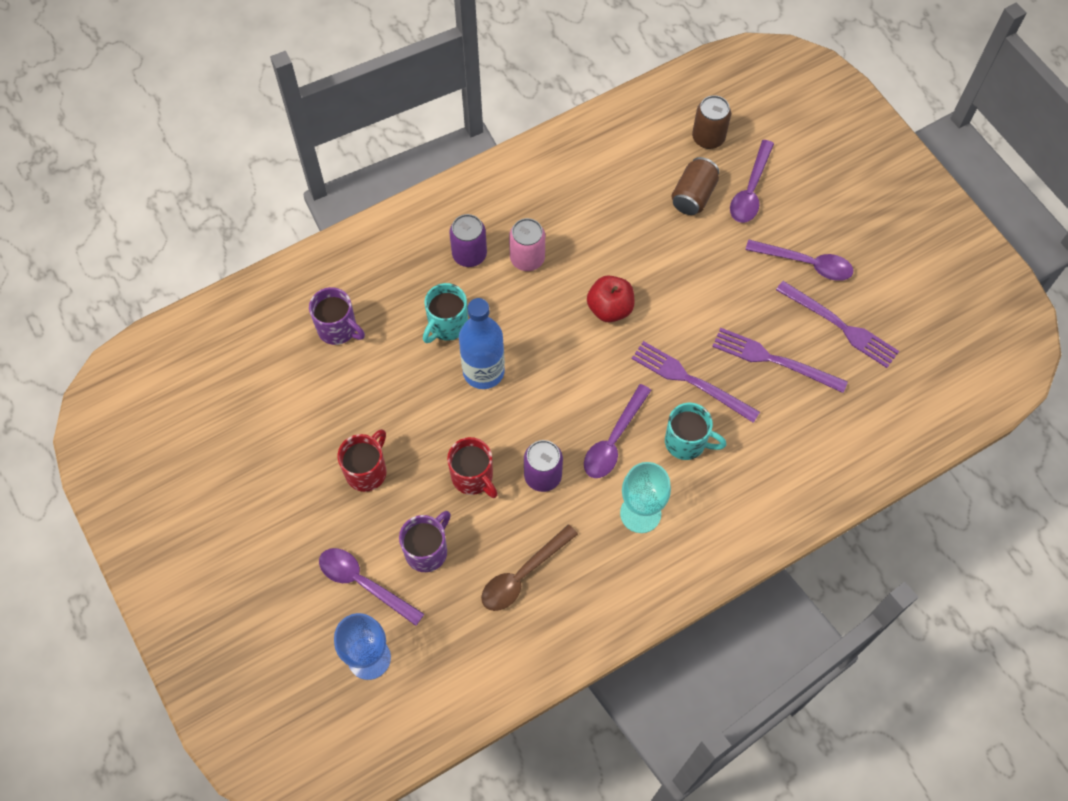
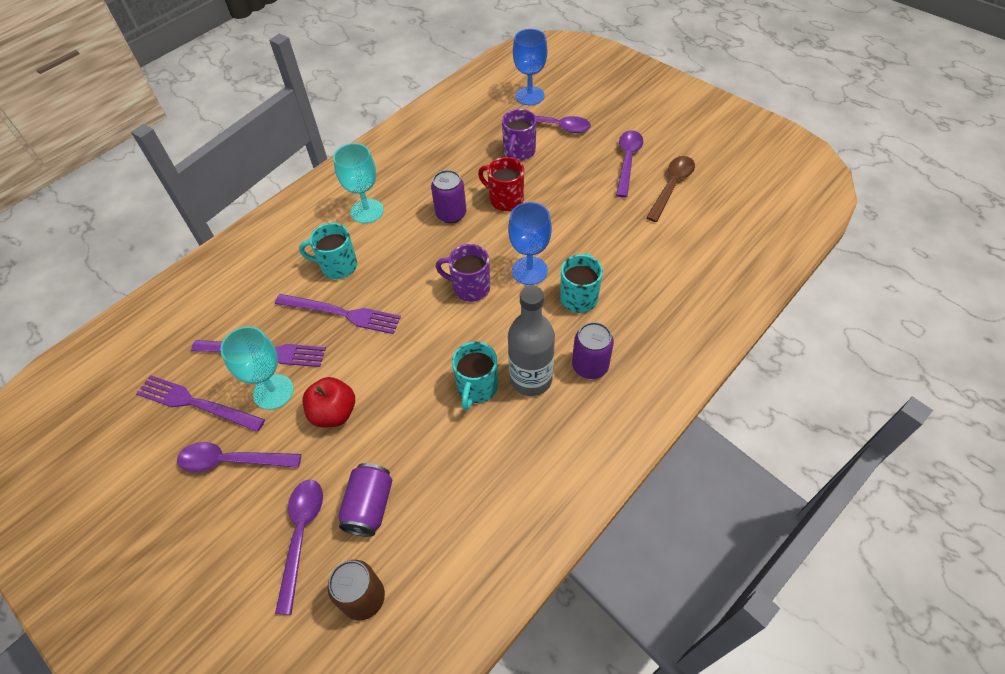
camera: 165 degrees right, 10 degrees down
(338, 329) = (672, 268): purple mug -> purple mug (470, 287)
(367, 471) = (588, 183): red mug -> none
(483, 371) = (529, 271): blue bottle -> blue goblet
(523, 575) = (445, 156): brown spoon -> brown spoon (672, 186)
(527, 258) = (531, 379): pink can -> grey bottle
(578, 265) = (477, 388): none -> turquoise mug
(610, 308) = (432, 354): red apple -> red apple (334, 413)
(613, 440) = (400, 252): purple spoon -> purple spoon (627, 161)
(693, 196) = (369, 506): brown can -> purple can
(766, 316) = (273, 392): none -> turquoise goblet

